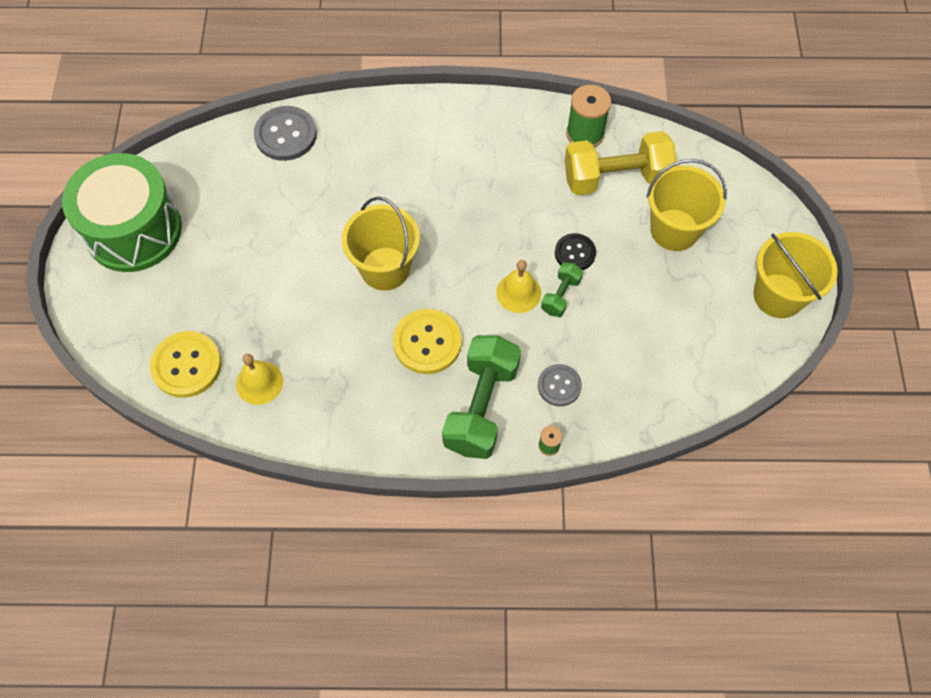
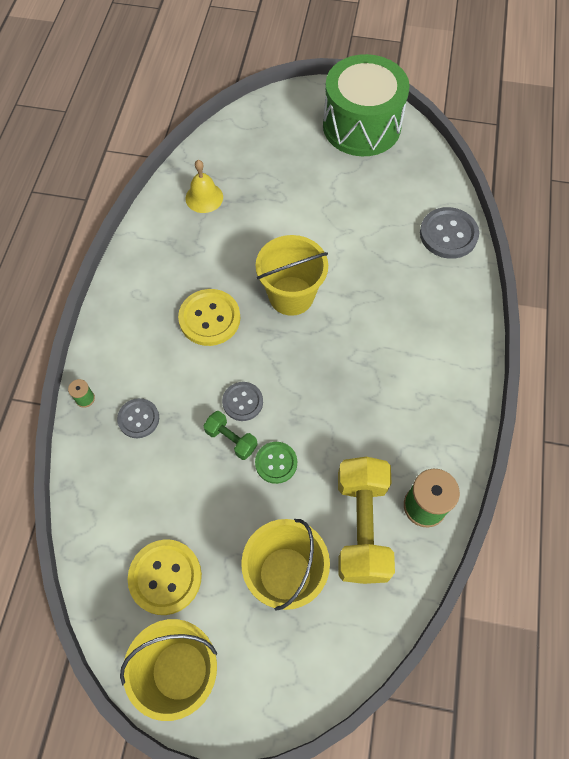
camera: 100 degrees right, 0 degrees up
(186, 365) = (231, 153): yellow button -> yellow button (165, 577)
(481, 406) = (137, 351): green dumbbell -> none
(518, 292) = (242, 402): yellow bell -> grey button
(575, 253) = (276, 463): black button -> green button

